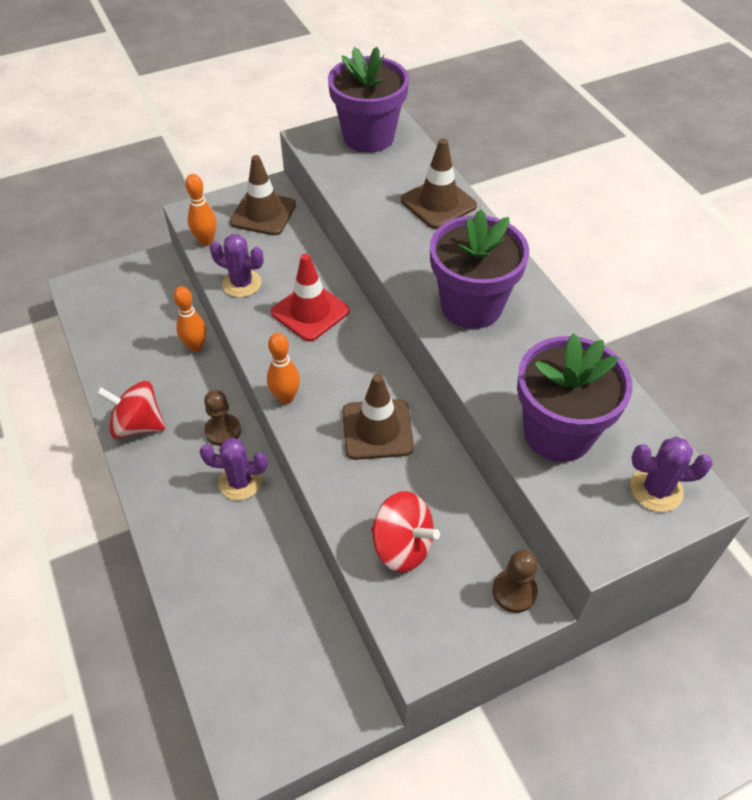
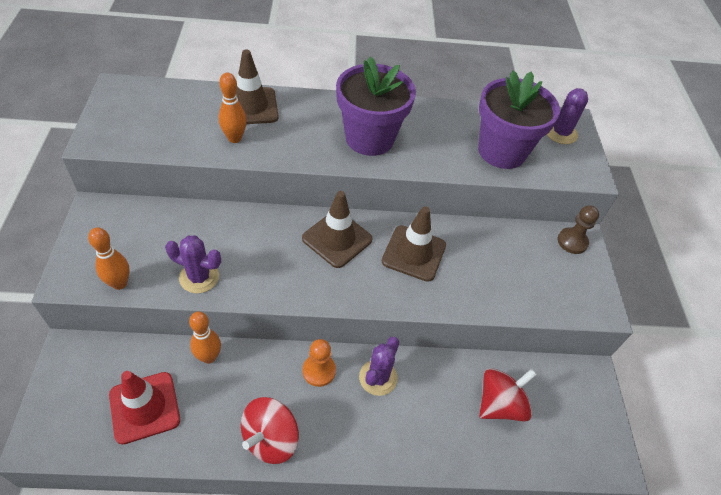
camera: 70 degrees left, 0 degrees up
(223, 431) = (319, 371): brown pawn -> orange pawn
(242, 283) = (199, 277): purple cactus -> purple cactus turned 60 degrees clockwise
(263, 214) = (122, 227): brown traffic cone -> brown traffic cone (337, 239)
(286, 397) = (350, 297): orange bowling pin -> orange bowling pin (234, 138)
(310, 312) = (269, 244): red traffic cone -> red traffic cone (144, 407)
(368, 137) = (133, 107): purple flower pot -> none
(402, 546) = (518, 283): red spinning top -> red spinning top (500, 404)

